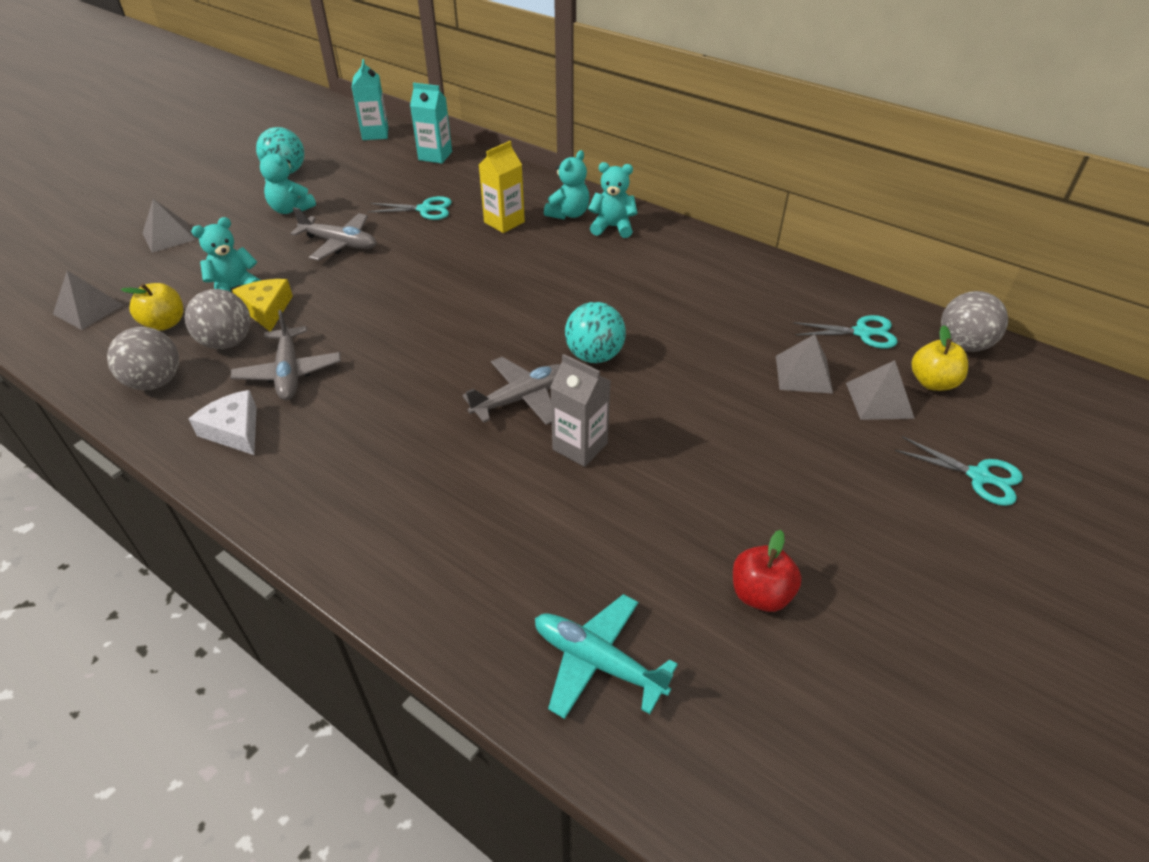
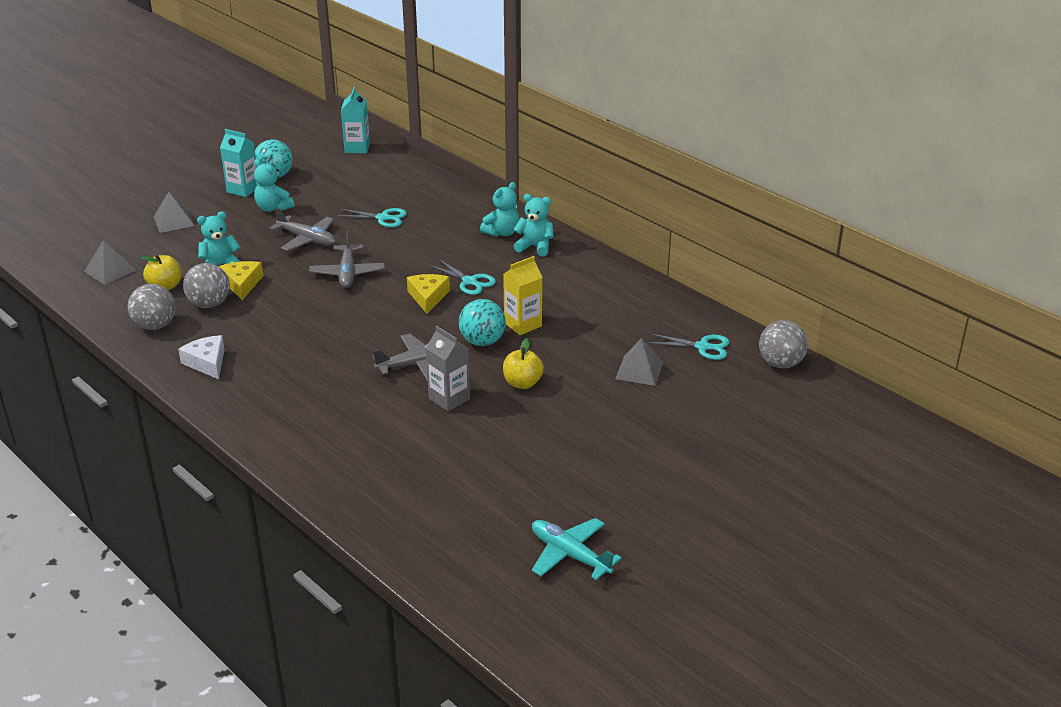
camera: 10 degrees right, 10 degrees down
(289, 372) = (251, 329): grey plane -> grey plane (347, 273)
(435, 156) = (404, 172): turquoise carton -> turquoise carton (243, 189)
(504, 222) = (445, 234): yellow carton -> yellow carton (523, 324)
(507, 303) = (428, 297): none -> yellow cheese
(597, 661) = (416, 516): turquoise plane -> turquoise plane (570, 555)
(760, 594) = (539, 496): red apple -> none
(879, 400) = (688, 394): grey pyramid -> none
(932, 382) = (738, 387): yellow apple -> yellow apple (522, 383)
(978, 476) = (734, 449): turquoise scissors -> turquoise scissors (469, 281)

